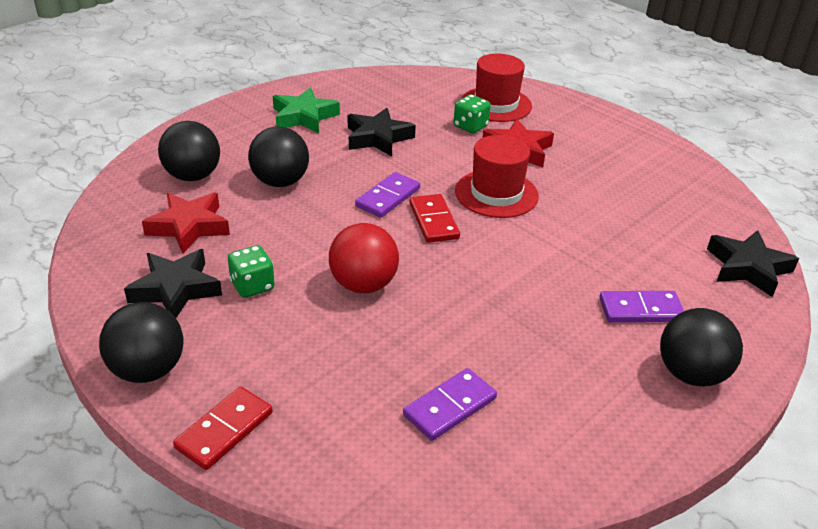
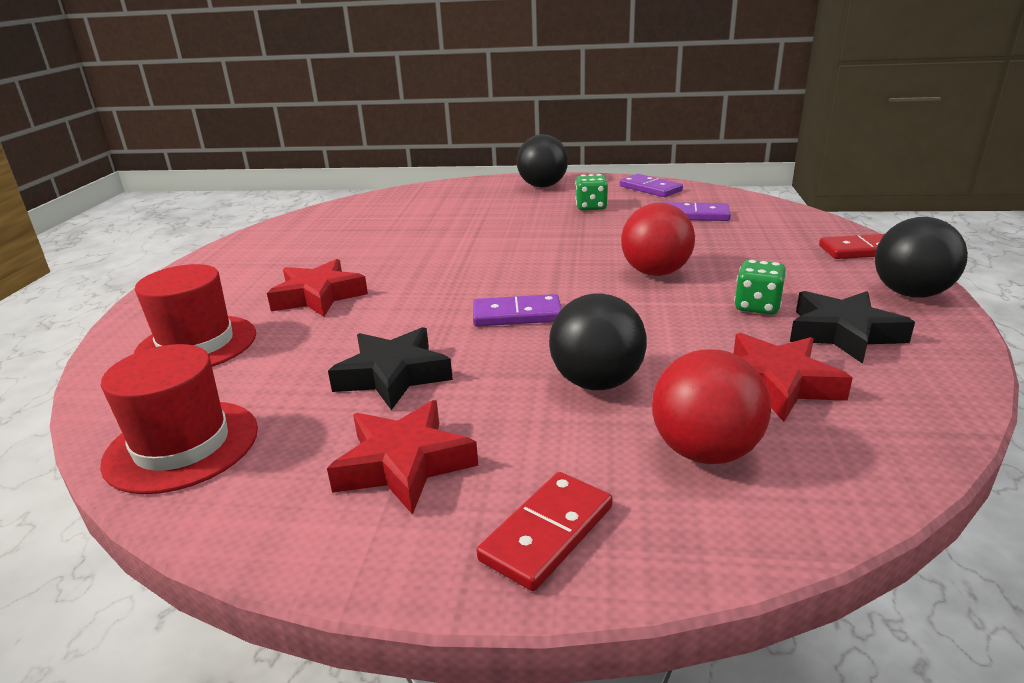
camera: 125 degrees left, 10 degrees down
(193, 176) = (705, 451): black ball -> red ball
(304, 117) = (404, 464): green star -> red star
(434, 221) = (518, 283): red domino -> red domino (547, 533)
(470, 126) = (286, 336): green dice -> green dice (591, 207)
(496, 193) = (426, 277): red hat -> red hat (182, 445)
(640, 310) = (505, 205): purple domino -> purple domino (650, 188)
(748, 268) = (404, 196): black star -> none

